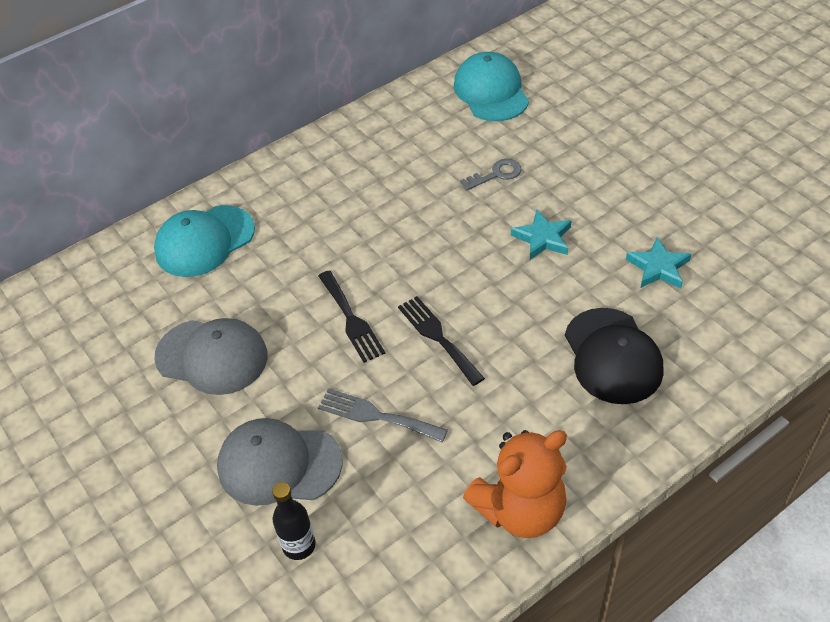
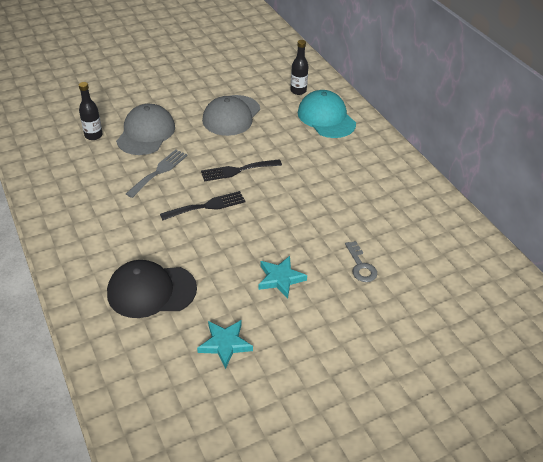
camera: 95 degrees right, 5 degrees down
(132, 284) = (298, 91): none -> black bottle
(491, 92) = (473, 284): turquoise cap -> none
(520, 510) = (63, 219): orange teddy bear -> none

